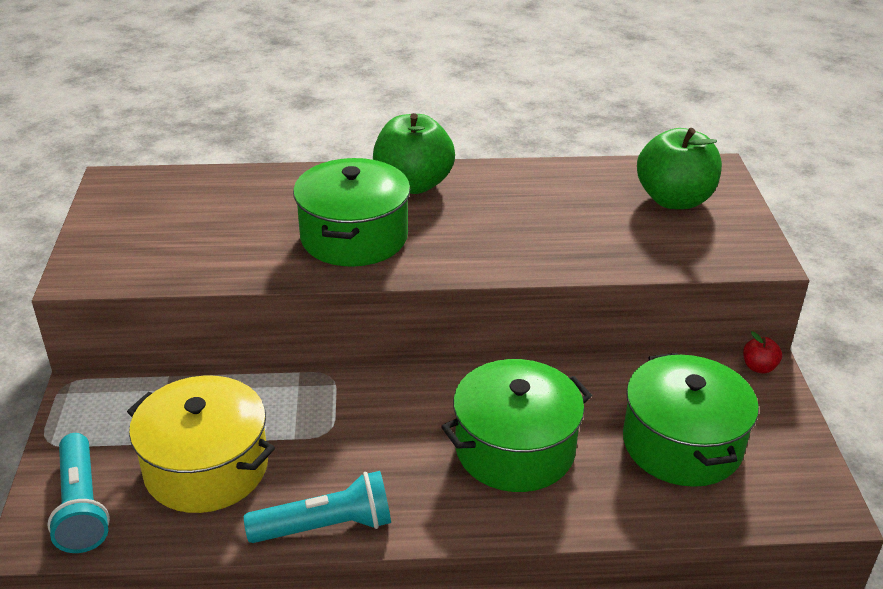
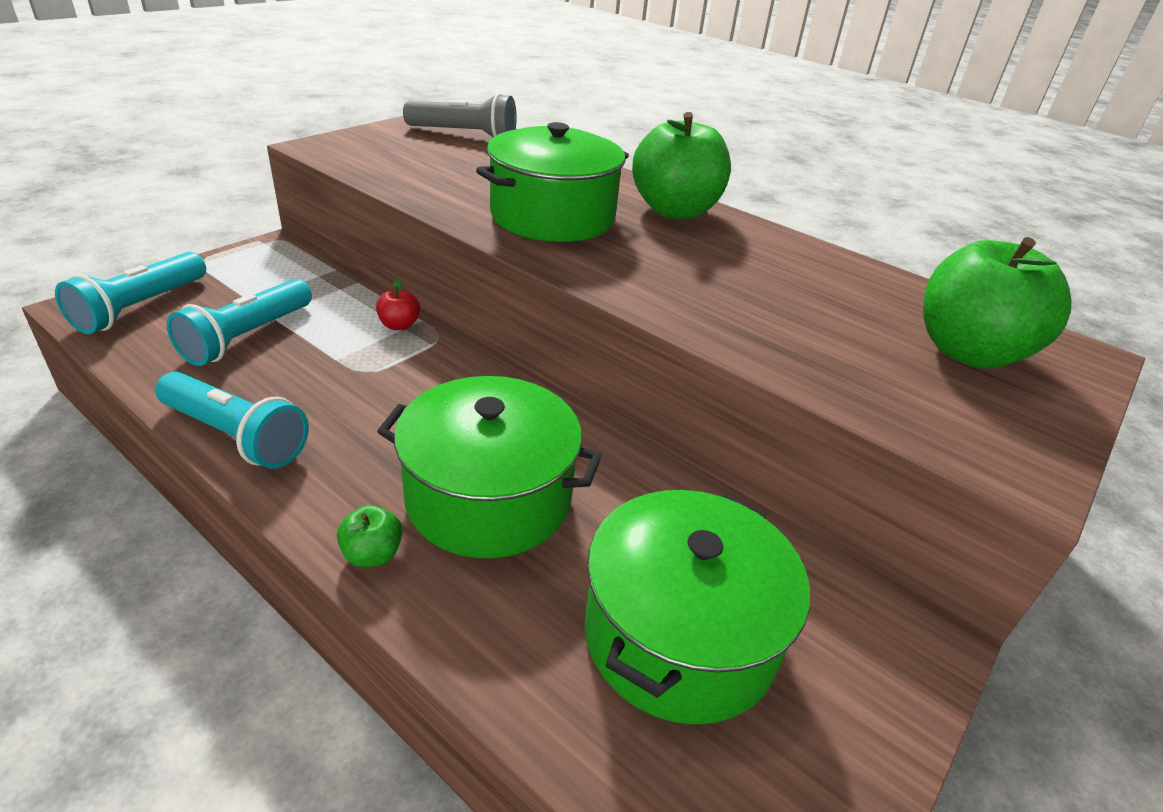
camera: 40 degrees right, 0 degrees up
(162, 195) = (464, 135): none -> grey flashlight
(206, 467) = (247, 337): yellow pot -> turquoise flashlight
(508, 520) = (372, 554): none -> green apple
(759, 367) = (918, 630): red apple -> red apple (399, 325)

